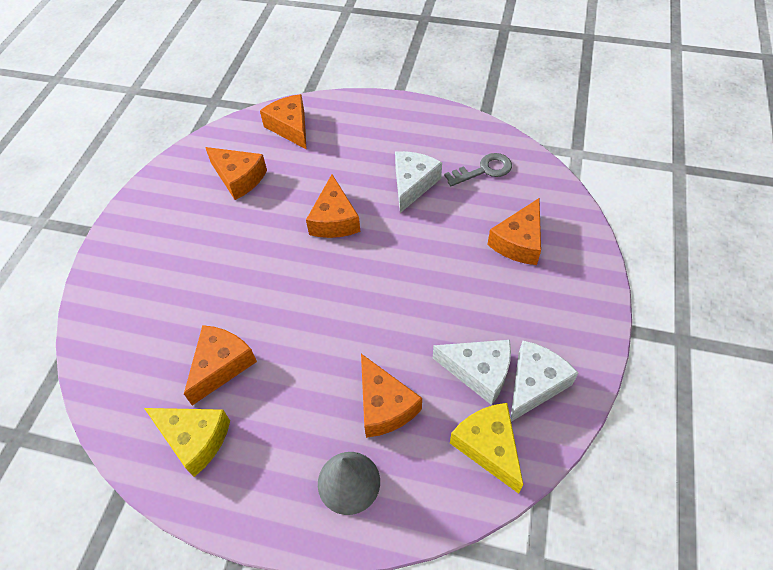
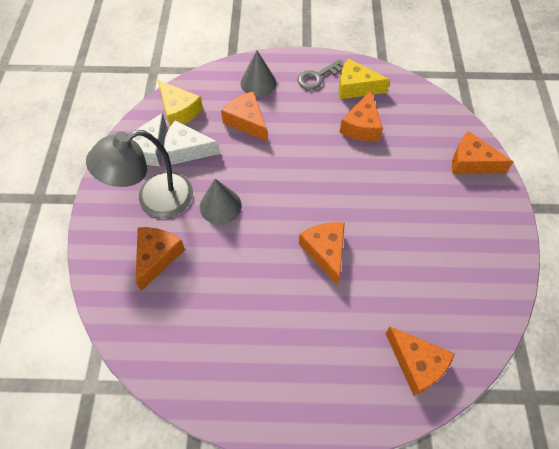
camera: 165 degrees right, 5 degrees up
(239, 178) = (435, 282): orange cheese -> orange cheese (471, 162)
(413, 184) = (262, 305): white cheese -> none
(441, 286) = (220, 206): none -> grey cone
(484, 170) = (192, 337): grey key -> grey key (318, 77)
(524, 307) = (154, 200): none -> grey lamp

